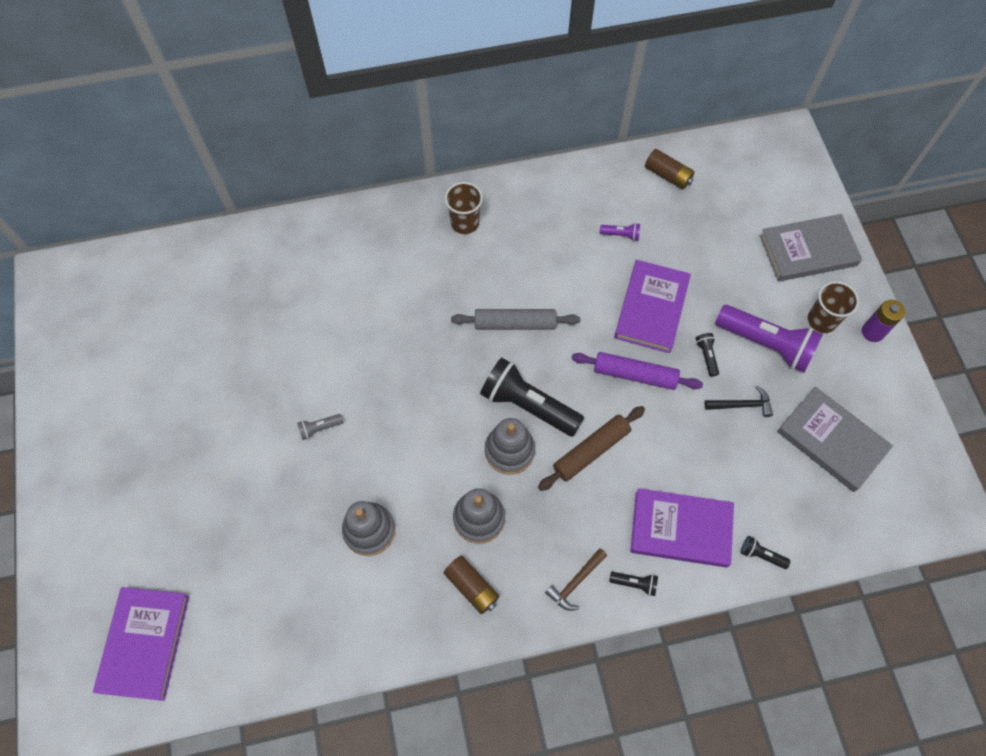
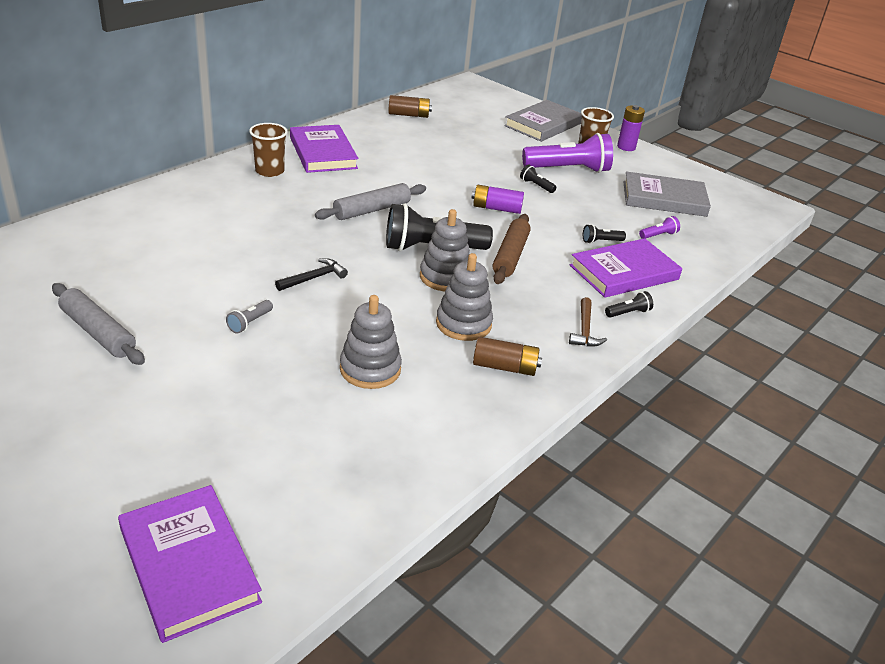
camera: 40 degrees left, 30 degrees down
(214, 384) = (98, 332): none -> grey rolling pin
(621, 235) = (406, 148): purple flashlight -> purple flashlight (658, 235)
(635, 374) = (496, 208): purple rolling pin -> purple battery
(651, 308) = (470, 175): purple book -> purple book (323, 153)
(741, 405) = (588, 200): black hammer -> black hammer (314, 278)
(761, 555) = (692, 265): black flashlight -> black flashlight (601, 241)

